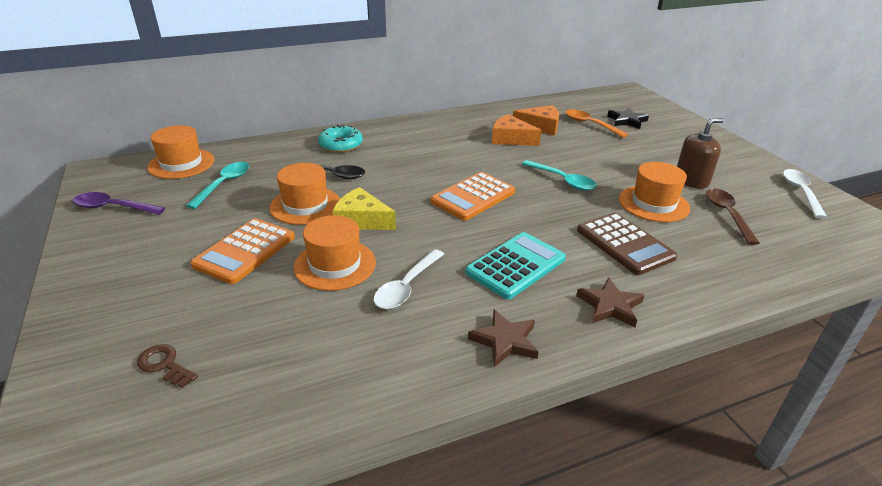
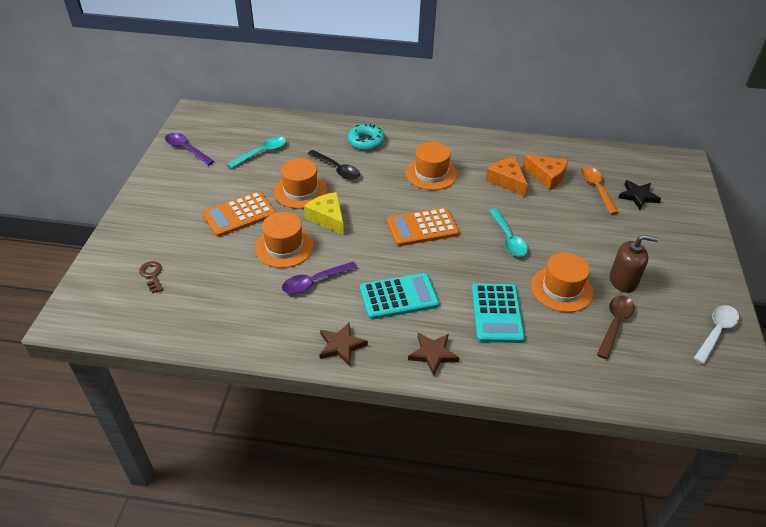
camera: 30 degrees right, 10 degrees up
(181, 164) = (247, 124): orange hat -> orange hat (431, 174)
(407, 287) = (314, 282): white spoon -> purple spoon
(624, 244) = (497, 313): brown calculator -> turquoise calculator

